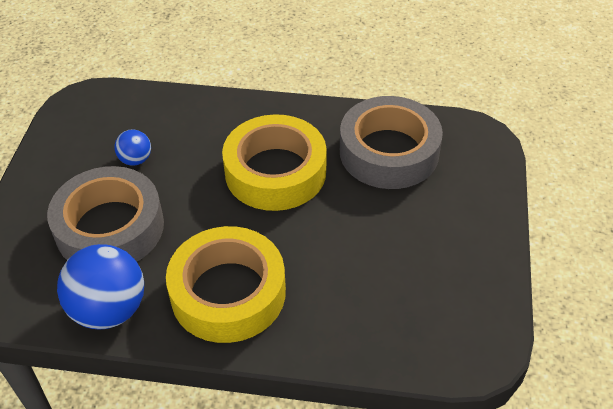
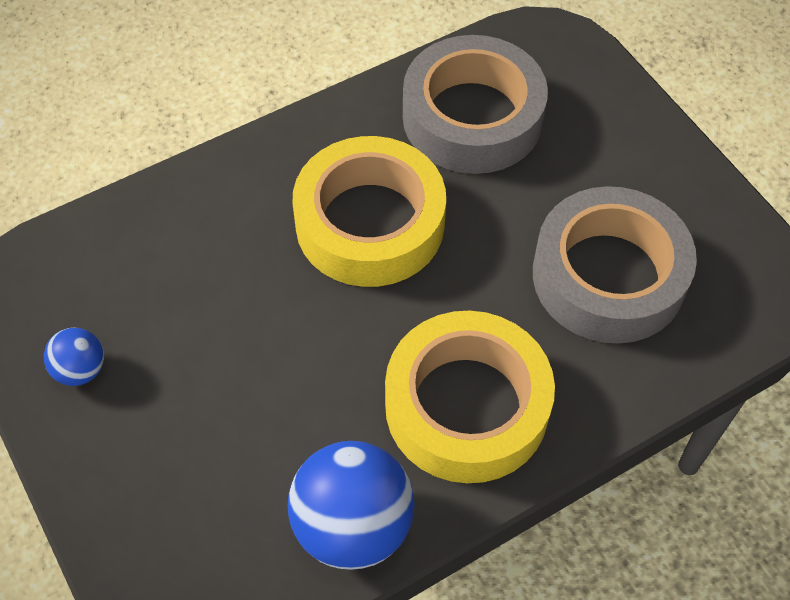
camera: 40 degrees left, 10 degrees up
(110, 228) = (242, 427): grey tape -> grey tape (608, 276)
(135, 160) = (179, 319): blue ball -> blue ball (80, 370)

